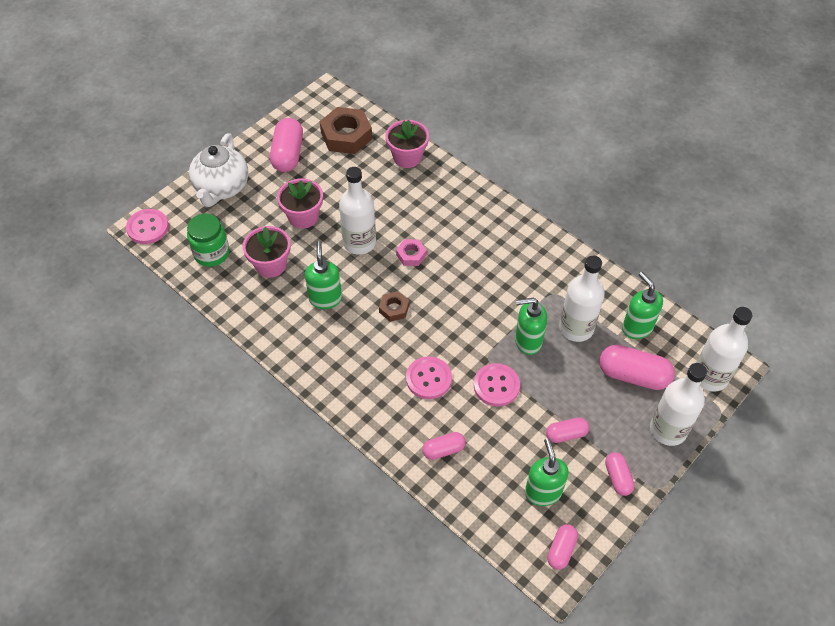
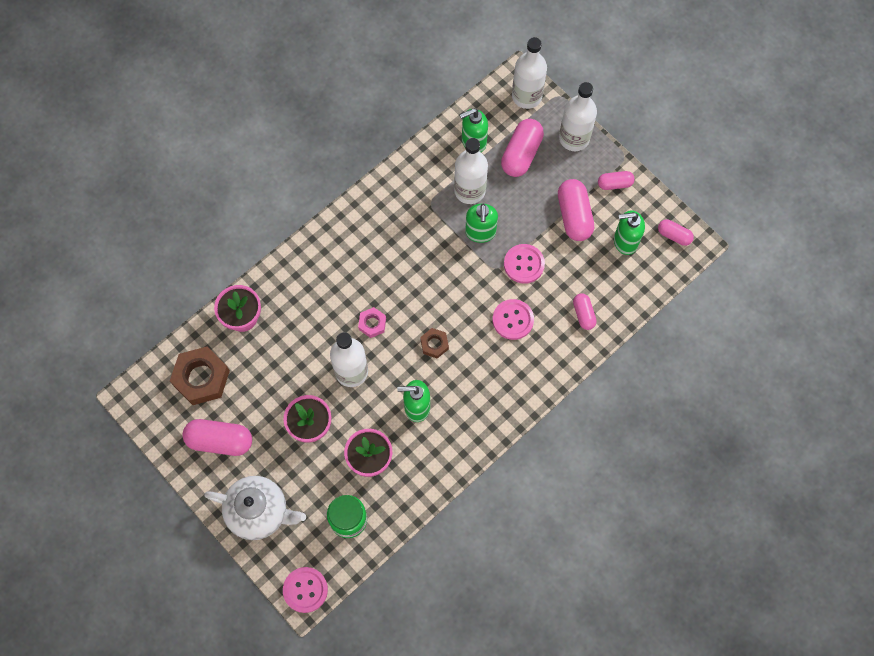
camera: 85 degrees left, 15 degrees up
(566, 434) = (574, 216): pink capsule -> pink capsule, size x1.75

